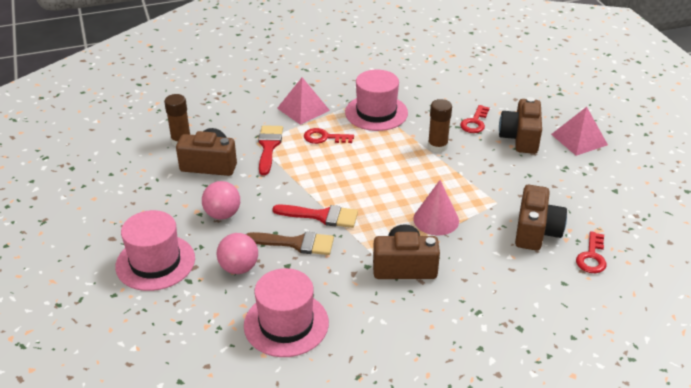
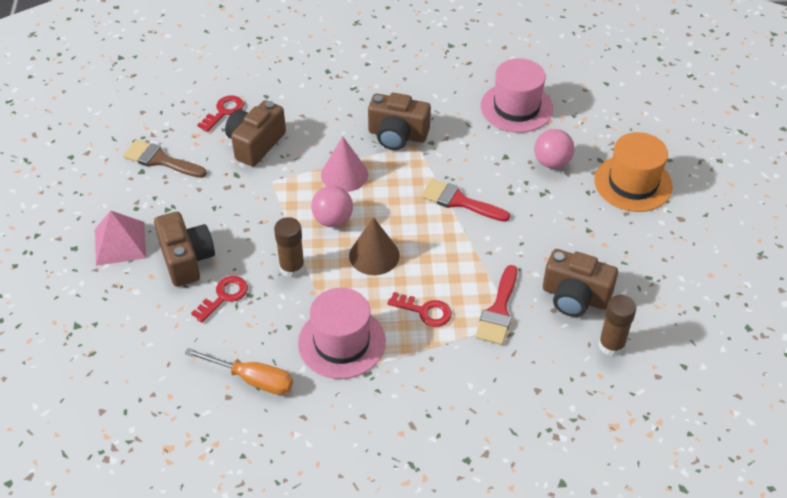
camera: 165 degrees left, 10 degrees up
(155, 262) = (633, 183): pink hat -> orange hat
(222, 214) = (563, 224): pink ball -> pink ball (333, 220)
(296, 243) = (492, 176): brown brush -> brown brush (160, 160)
(303, 109) = (439, 371): pink pyramid -> none
(378, 164) = (374, 255): none -> brown cone
(424, 87) = (253, 379): none -> orange screwdriver
(520, 138) = (186, 259): brown camera -> brown camera turned 45 degrees counterclockwise

